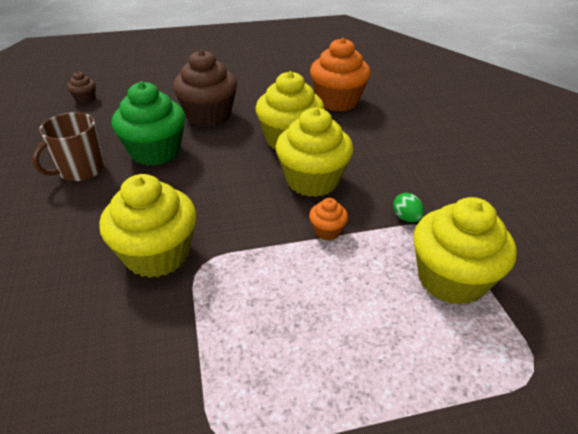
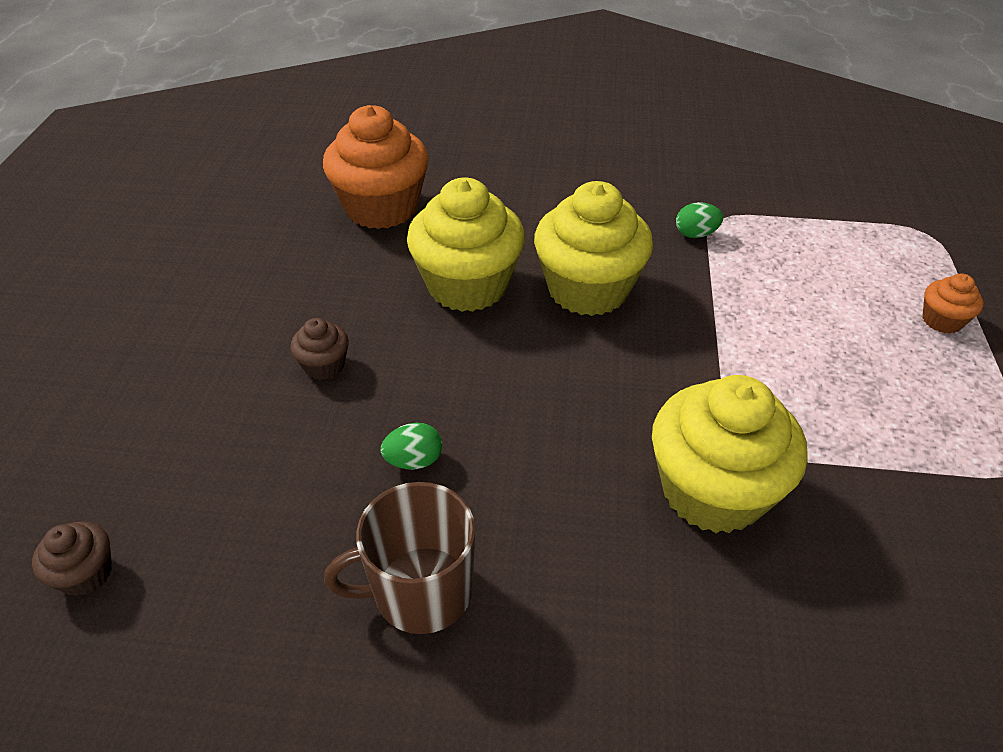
camera: 70 degrees left, 5 degrees up
(80, 170) = (420, 591): brown mug -> brown mug turned 105 degrees clockwise
(155, 152) = (414, 460): green cupcake -> green egg
(208, 115) = (324, 365): brown cupcake -> brown cupcake, size x0.45
(327, 231) = (703, 305): orange cupcake -> orange cupcake (942, 320)
(451, 279) = (805, 237): yellow cupcake -> none

